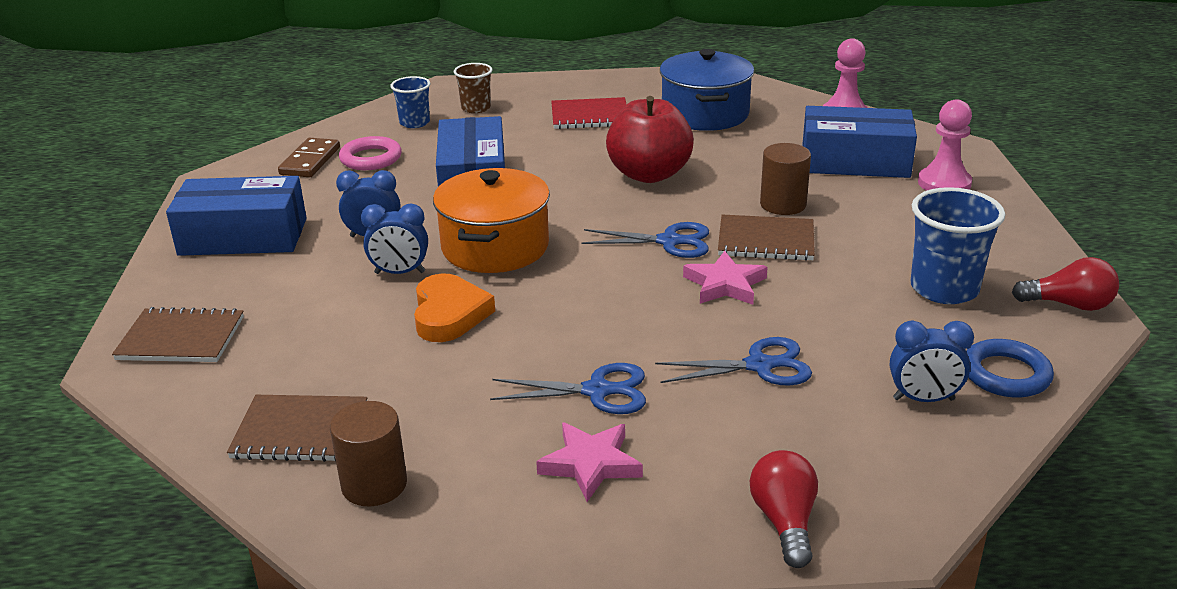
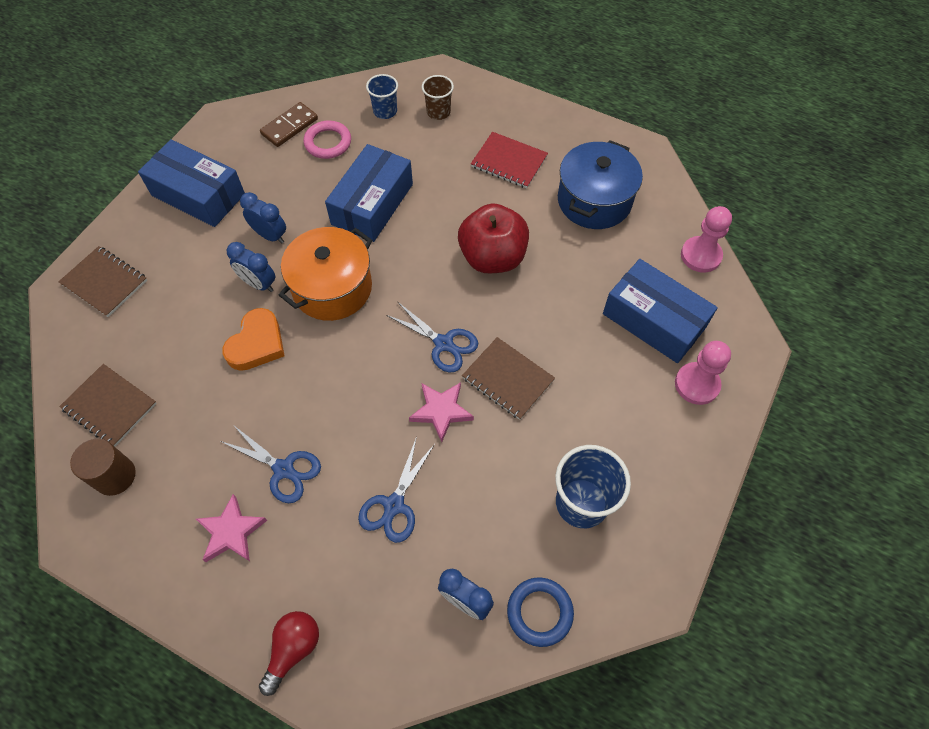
camera: 30 degrees right, 30 degrees up
(759, 365) = (394, 505): blue scissors -> blue scissors turned 90 degrees clockwise
(783, 204) = (555, 344): brown cylinder -> none
(1069, 305) = (653, 572): red light bulb -> none

